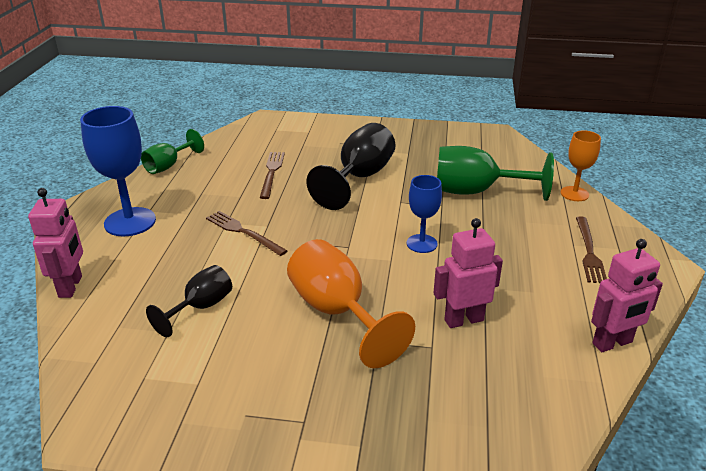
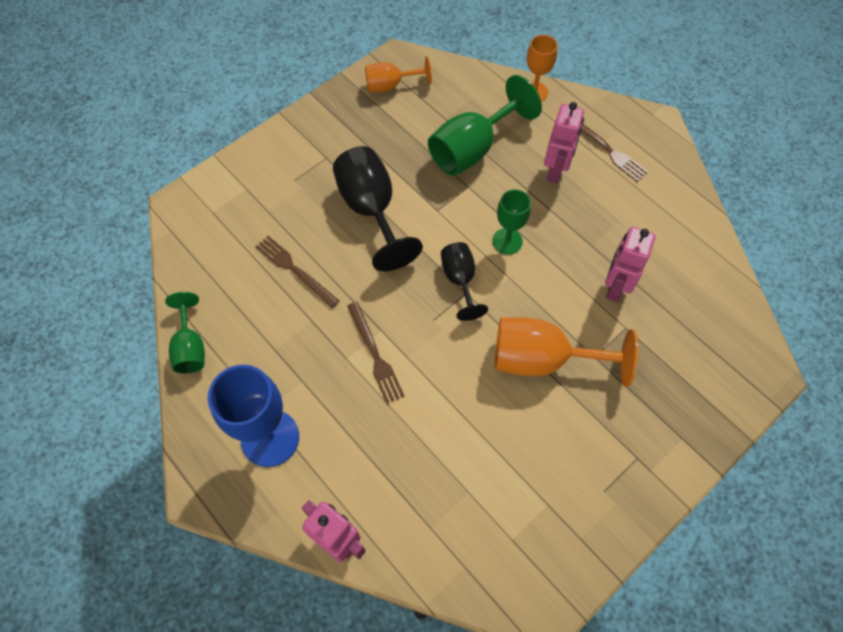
camera: 50 degrees left, 30 degrees up
(201, 307) = (457, 451): black goblet -> black goblet (460, 280)
(243, 232) = (375, 355): brown fork -> brown fork turned 105 degrees counterclockwise
(421, 243) = (507, 241): blue goblet -> green goblet
(470, 140) = (390, 85): none -> orange goblet
(612, 343) = (702, 224): pink robot -> pink robot (555, 171)

